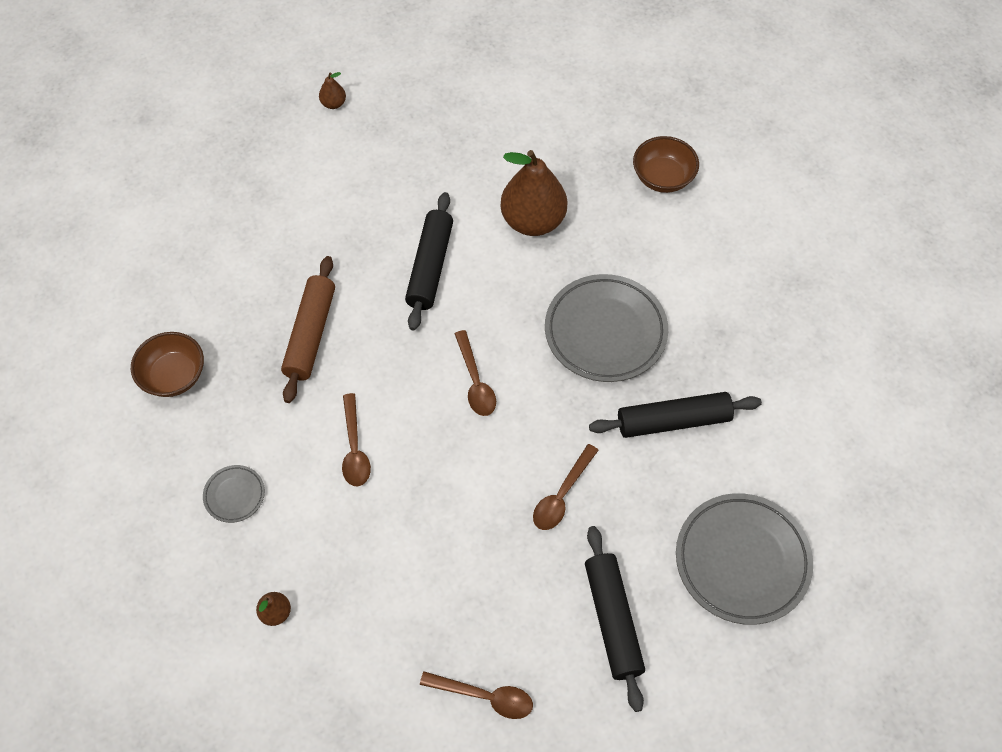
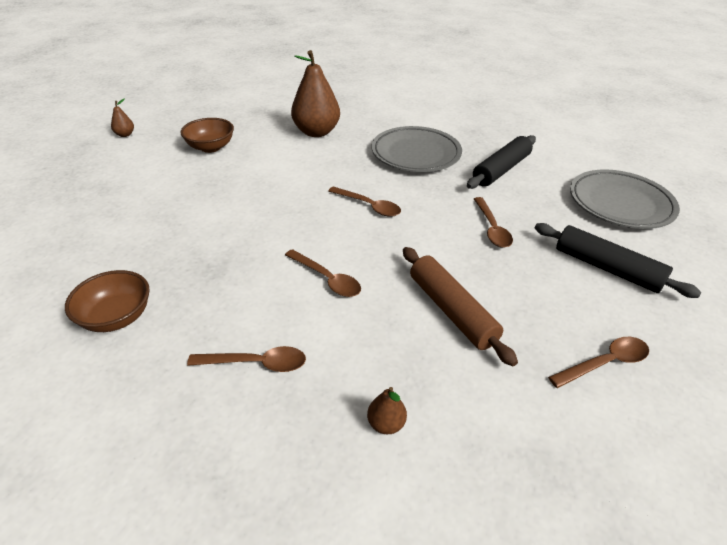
camera: 40 degrees left, 20 degrees down
(234, 495) = (256, 363): grey plate -> brown spoon
(311, 334) = (222, 237): brown rolling pin -> brown rolling pin (452, 310)
(430, 267) = (275, 172): black rolling pin -> none
(663, 177) = (366, 95): brown bowl -> brown bowl (211, 147)

